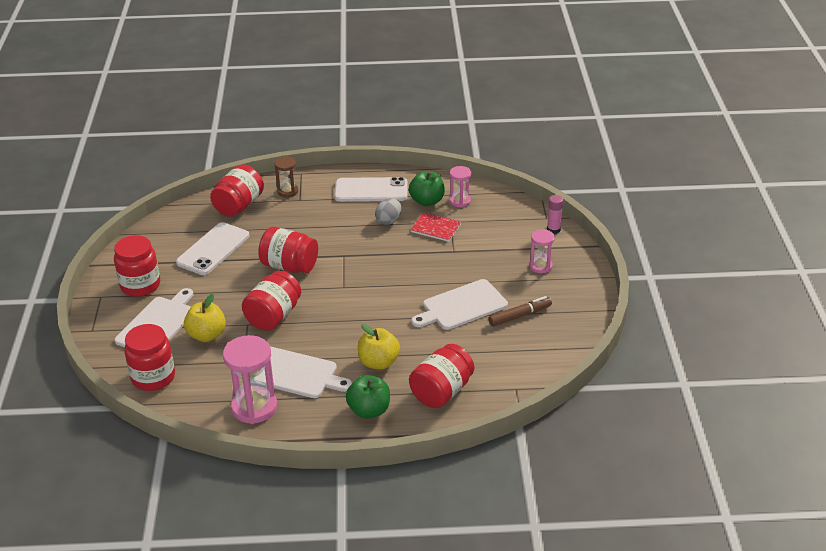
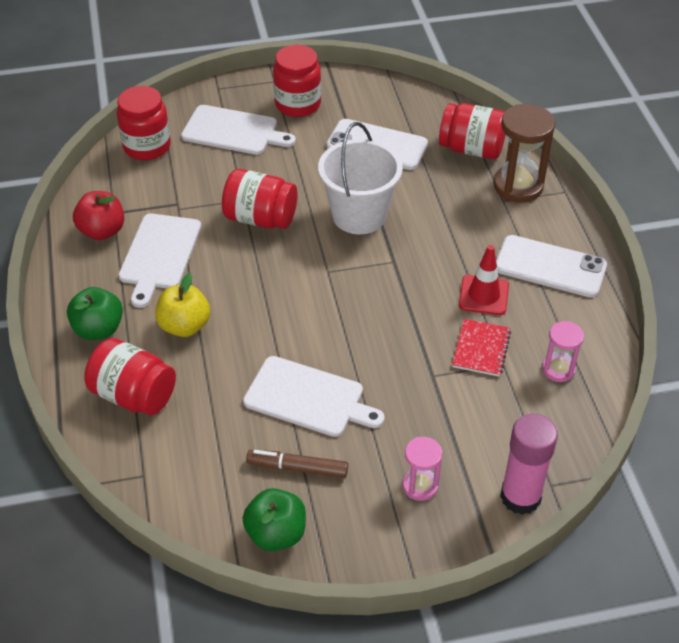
camera: 80 degrees right, 10 degrees up
(207, 335) = (219, 171): yellow apple -> none
(254, 407) = (102, 231): pink hourglass -> red apple
(287, 191) = (518, 186): brown hourglass -> brown hourglass, size x1.75
(289, 266) = (359, 215): red jar -> white bucket
(371, 190) = (550, 267): white phone -> white phone turned 60 degrees counterclockwise
(388, 220) = (483, 295): grey egg -> red traffic cone
(427, 201) = (545, 331): green apple -> green apple (276, 534)
(462, 306) = (308, 398): white cutting board -> white cutting board turned 150 degrees clockwise
(520, 316) = (297, 468): brown marker -> brown marker turned 135 degrees clockwise
(553, 230) = (520, 497): pink glue stick -> pink glue stick, size x1.80

